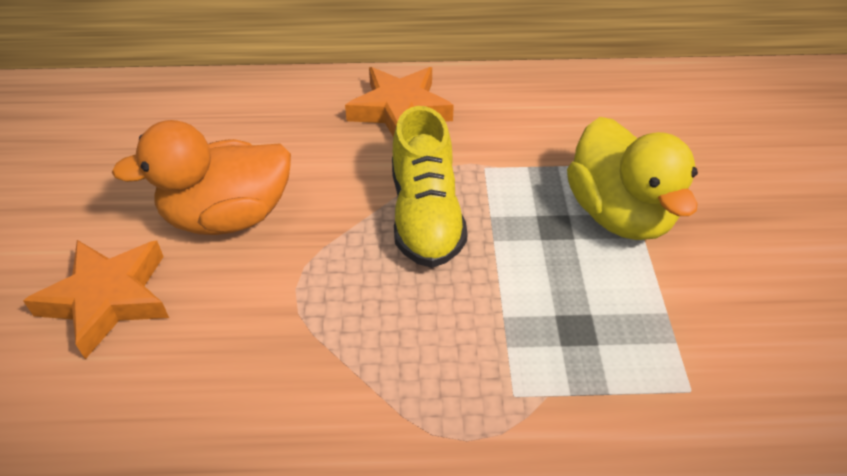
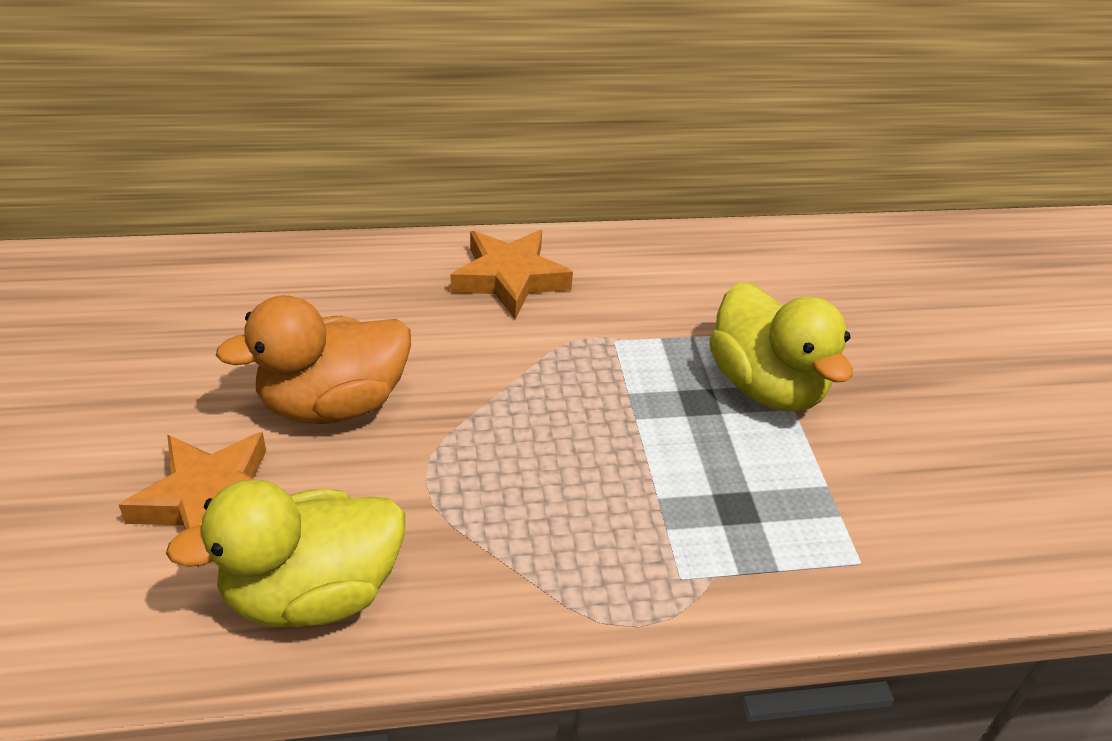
camera: 10 degrees left, 5 degrees down
(177, 388) = (312, 592): none -> yellow duck
(425, 216) = (557, 395): yellow shoe -> none

